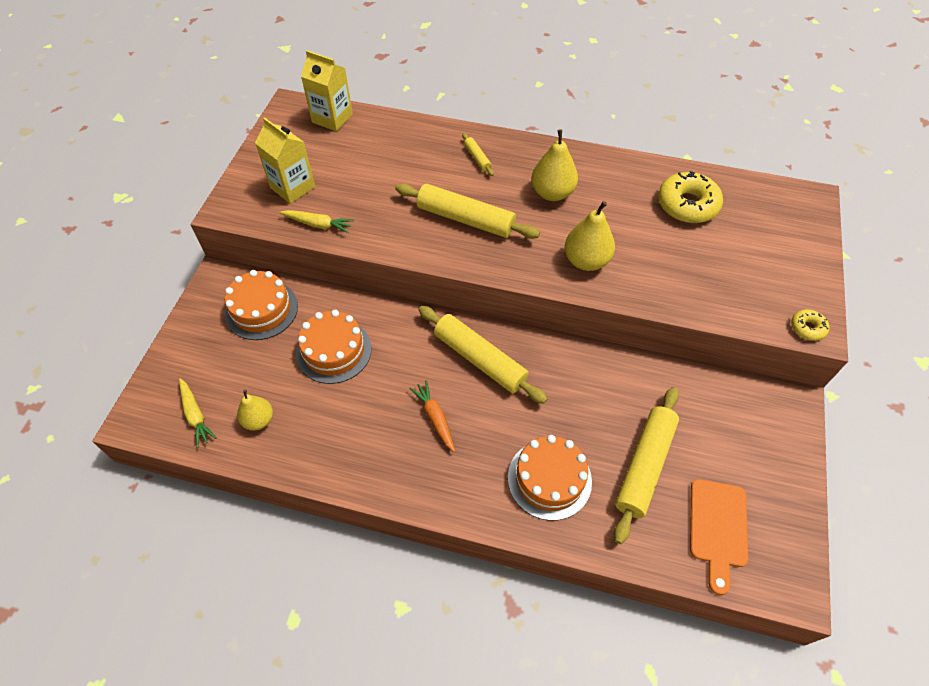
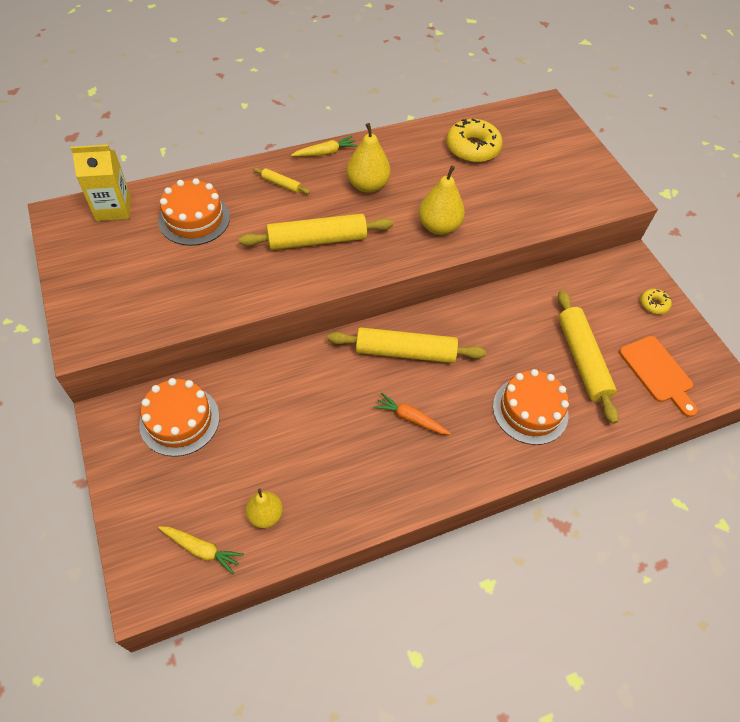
camera: 40 degrees left, 0 degrees up
(292, 187) = (132, 289): yellow carton -> none
(318, 224) = (190, 310): yellow carrot -> yellow carrot (325, 152)
(334, 351) = (279, 416): orange cake -> orange cake (194, 219)
(807, 328) = (618, 199): yellow donut -> yellow donut (653, 304)

